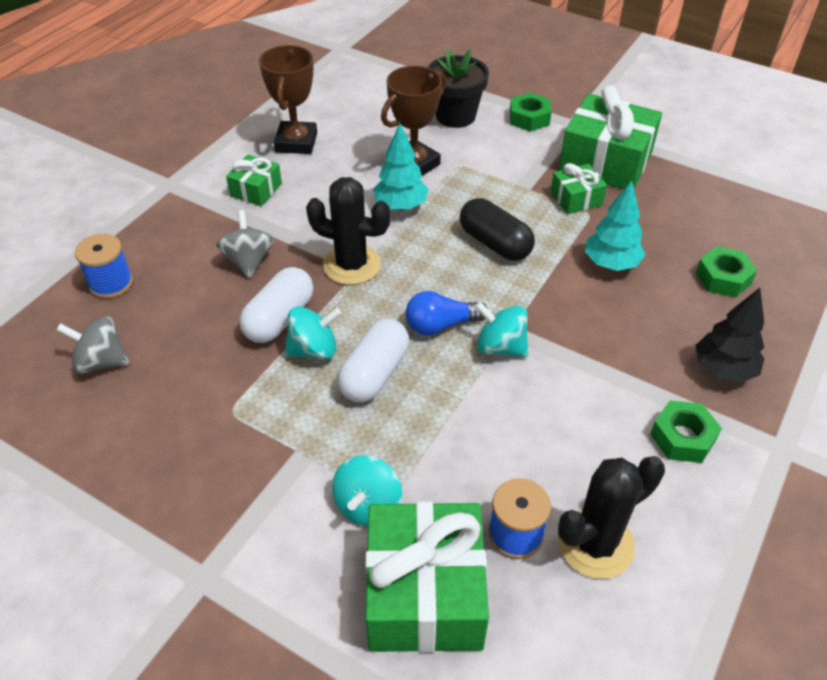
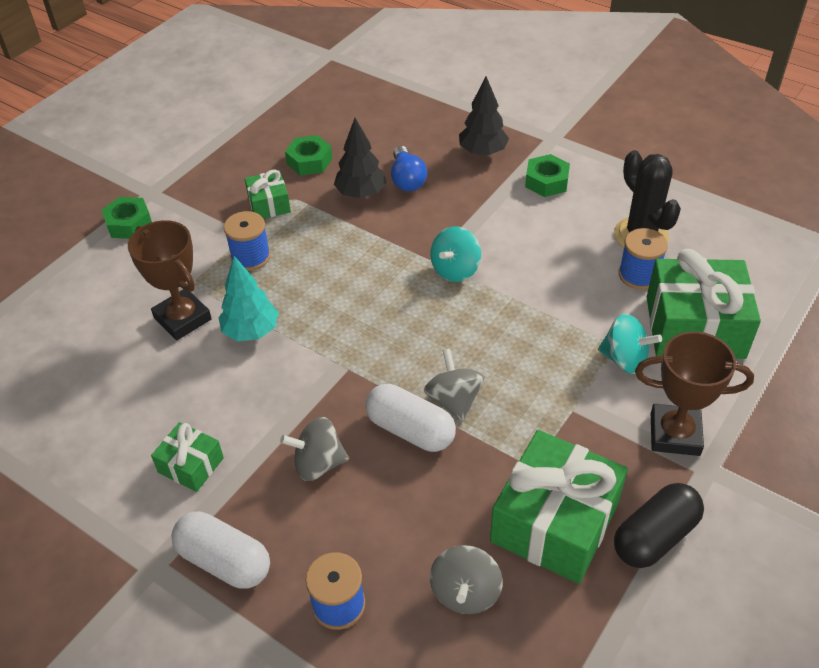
camera: 85 degrees left, 0 degrees up
(296, 142) = (105, 428): brown trophy -> brown trophy (675, 434)
(313, 350) = (454, 400): turquoise spinning top -> grey spinning top
(351, 265) = (338, 372): black cactus -> none
(374, 374) = (485, 354): white capsule -> white capsule (224, 561)
(441, 325) = (427, 307): blue light bulb -> blue light bulb (407, 179)
(455, 116) = (103, 281): black flower pot -> none
(495, 243) = (322, 264): black capsule -> black capsule (655, 537)
(497, 195) = (250, 257): none -> blue spool
(605, 162) = (219, 179): green gift -> green gift (555, 522)
(611, 264) = (361, 193): turquoise tree -> black tree
(723, 278) = (386, 135): green nut -> green nut (309, 161)

